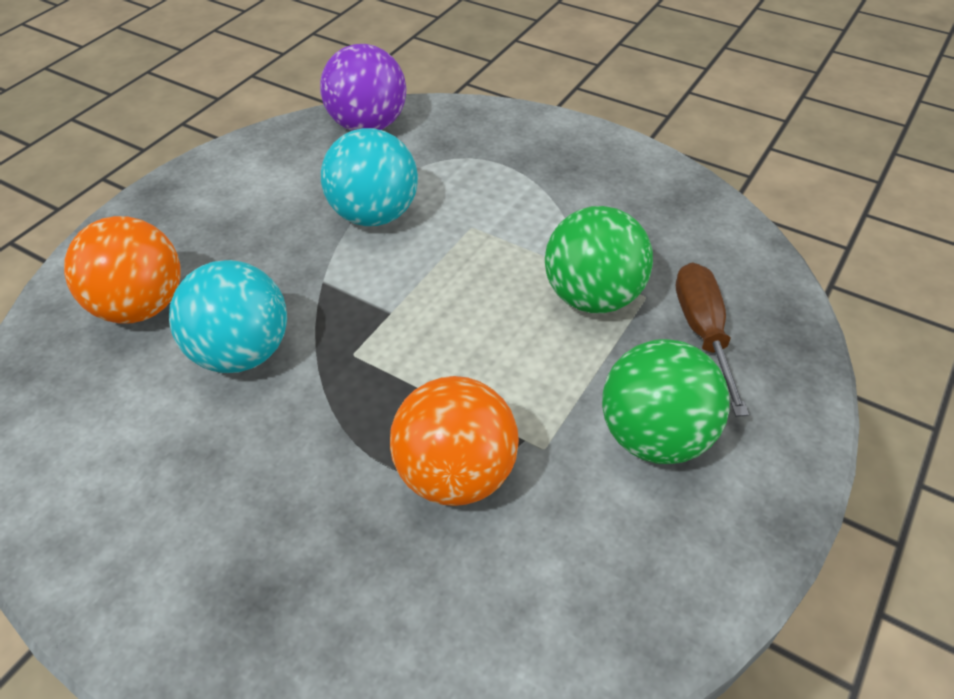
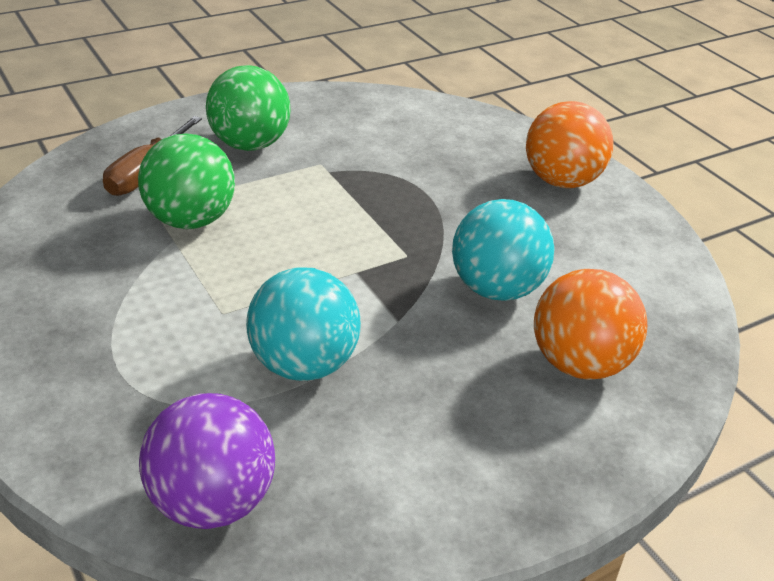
camera: 155 degrees left, 10 degrees down
(456, 475) = (385, 172): orange ball -> orange ball (561, 181)

